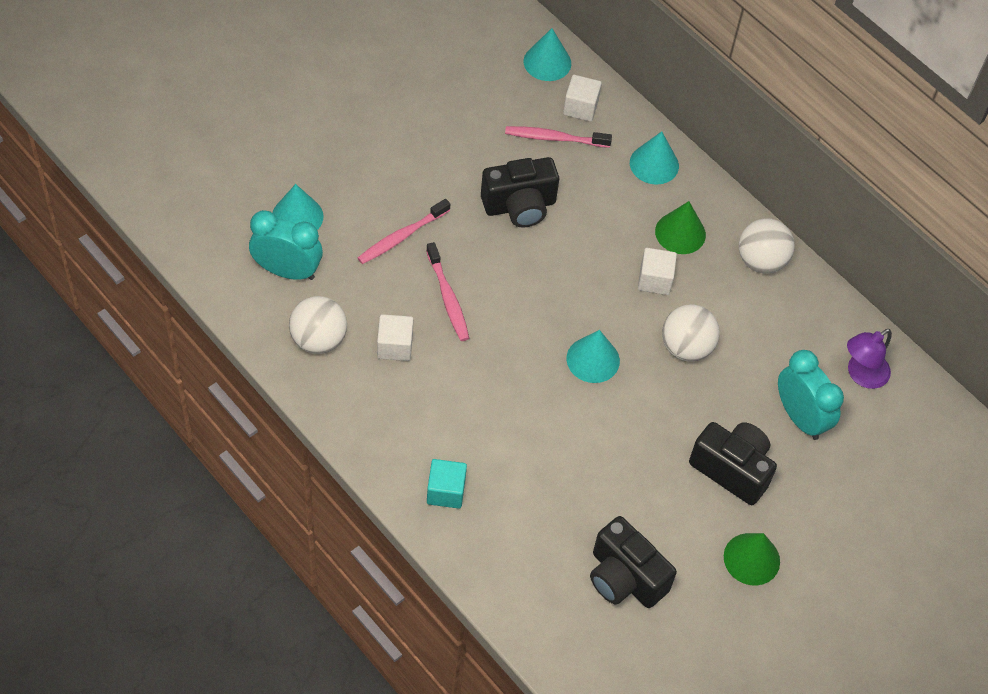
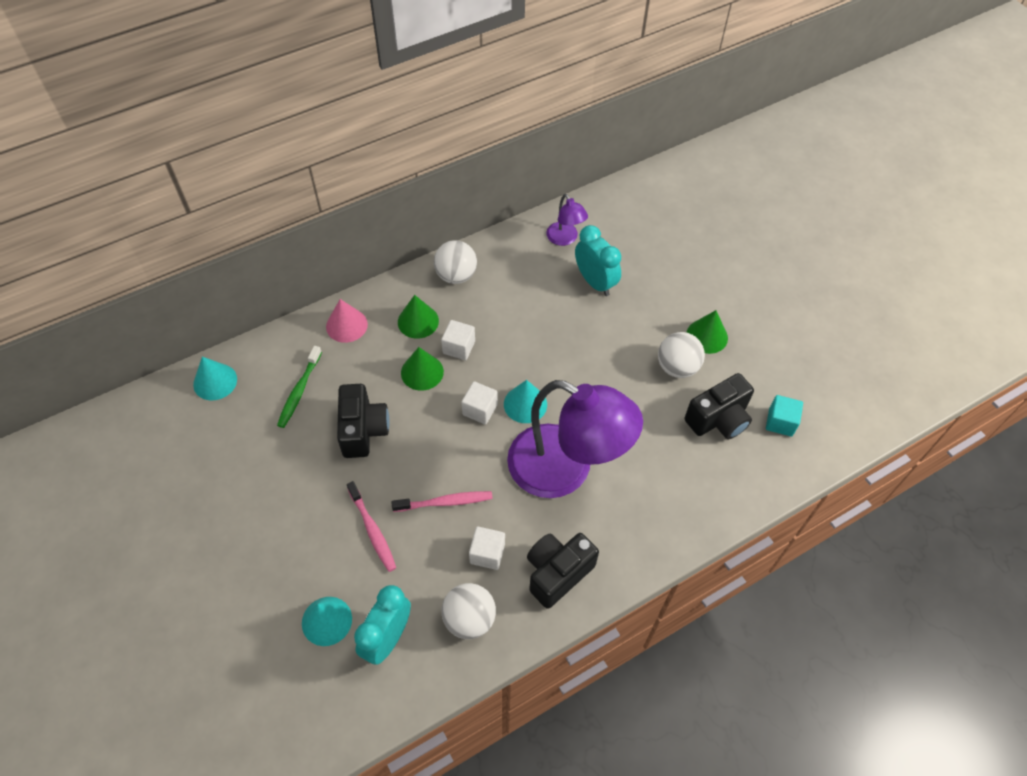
camera: 75 degrees left, 0 degrees up
(446, 491) = (635, 534): turquoise cube -> turquoise cube (780, 422)
(514, 411) = (565, 469): none -> purple lamp
(554, 138) = (299, 391): pink toothbrush -> green toothbrush
(580, 107) = (273, 366): white cube -> white cube (480, 409)
(610, 248) = (422, 372): none -> green cone
(654, 164) = (346, 325): turquoise cone -> pink cone
(686, 347) = (524, 339): white ball -> white ball (677, 367)
(732, 469) = (633, 332): black camera -> black camera (557, 573)
(800, 417) = (595, 282): turquoise clock -> turquoise clock turned 75 degrees clockwise

